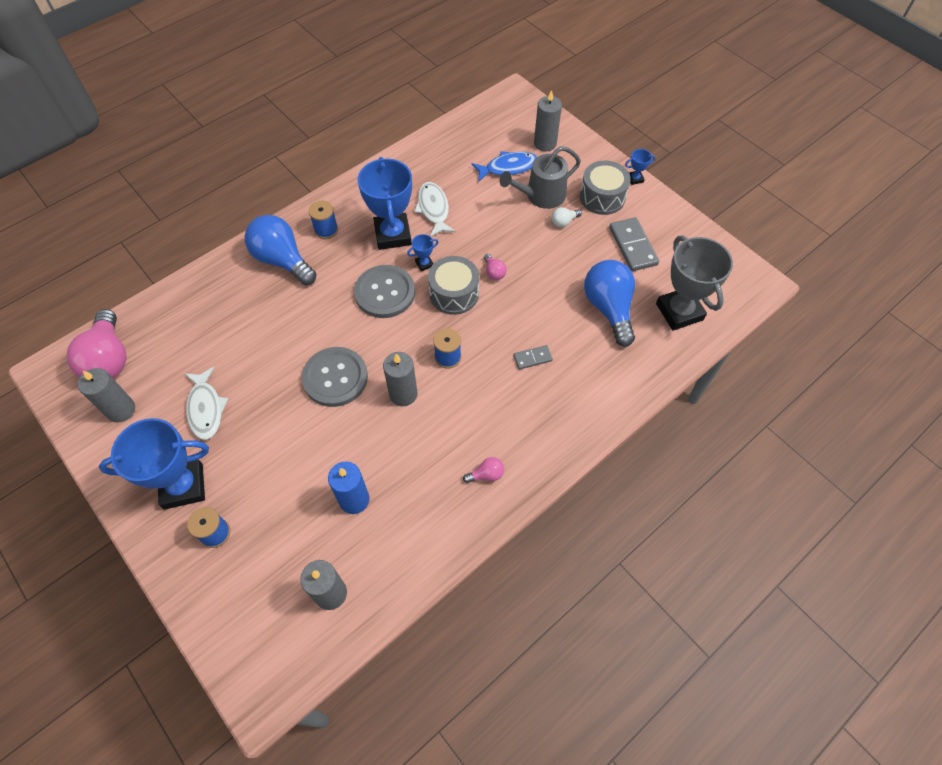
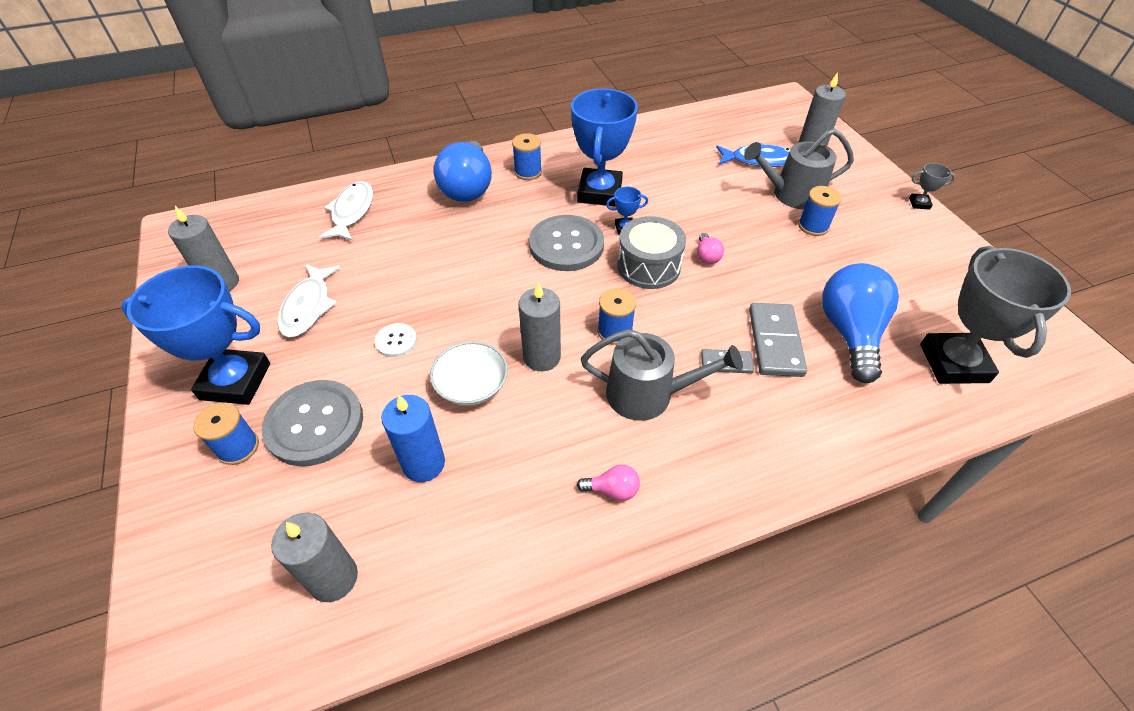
camera: 20 degrees right, 10 degrees down
(109, 359) = (241, 232): pink light bulb -> none
(282, 260) = (467, 188): blue light bulb -> blue light bulb turned 150 degrees counterclockwise
(290, 415) = (396, 341): none -> white button
(335, 378) = (468, 316): grey button -> grey button (315, 424)
(362, 432) = (471, 385): none -> white bowl
(433, 209) = (656, 179): white fish -> white fish (352, 212)
(487, 399) = (647, 394): none -> grey watering can
(564, 222) = (813, 226): white light bulb -> blue spool
(602, 197) = (870, 212): grey drum -> none
(633, 246) = (900, 272): grey domino -> grey domino (775, 342)
(635, 179) = (919, 203): blue trophy -> grey trophy

